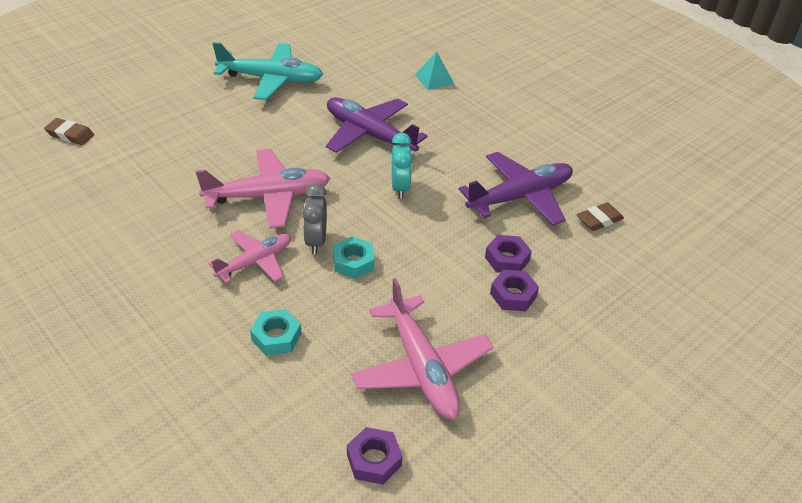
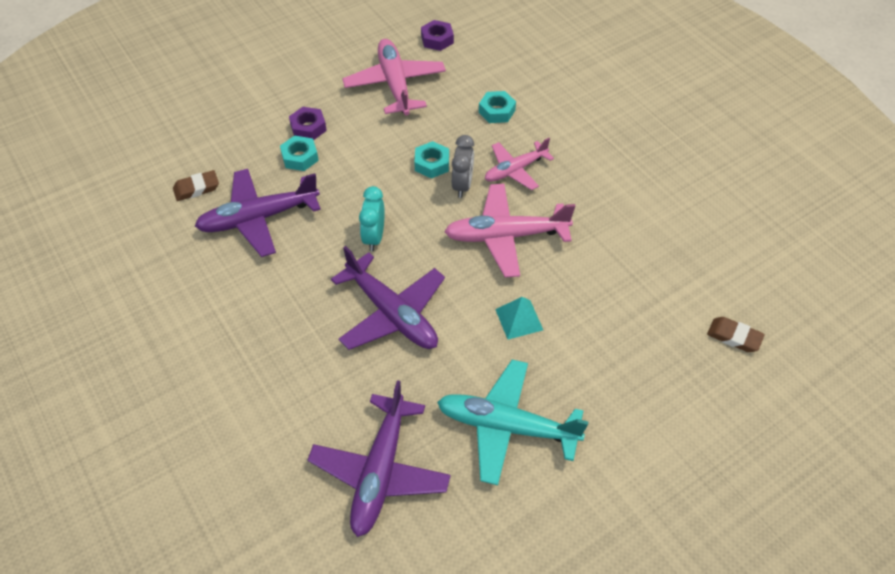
camera: 170 degrees left, 10 degrees up
(358, 57) = (380, 471): none -> purple plane
(434, 79) = (285, 413): turquoise pyramid -> turquoise pyramid (519, 319)
(507, 259) = (300, 157): purple nut -> turquoise nut

